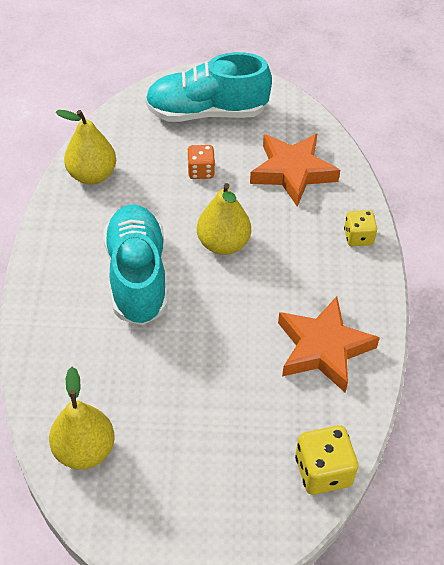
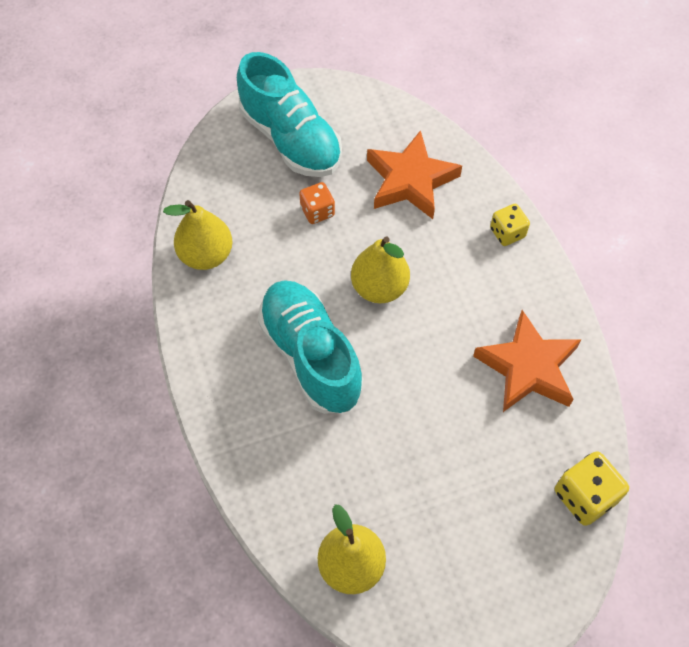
camera: 20 degrees left, 10 degrees up
(207, 112) = (290, 139): turquoise shoe -> turquoise shoe turned 105 degrees counterclockwise

